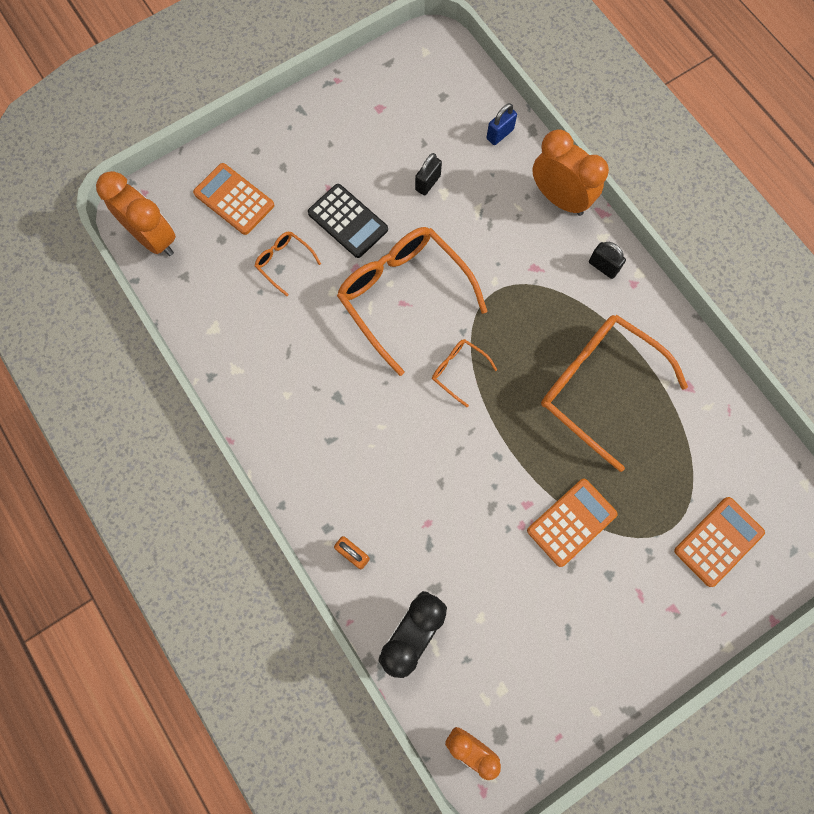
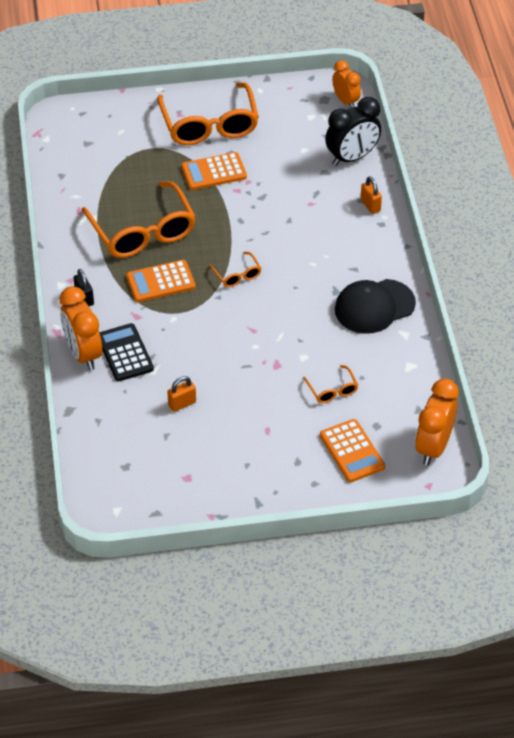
camera: 155 degrees left, 25 degrees down
(153, 238) = (433, 447): orange clock -> orange clock turned 45 degrees clockwise
(284, 393) = (374, 306): none -> black cap
(348, 221) = (264, 400): black calculator -> black calculator (125, 353)
(403, 296) = (249, 334): orange glasses -> orange glasses (209, 125)
(428, 183) = (182, 404): black padlock -> orange padlock
(500, 134) = (98, 418): blue padlock -> none
(718, 541) = (126, 132): orange calculator -> orange calculator (160, 282)

